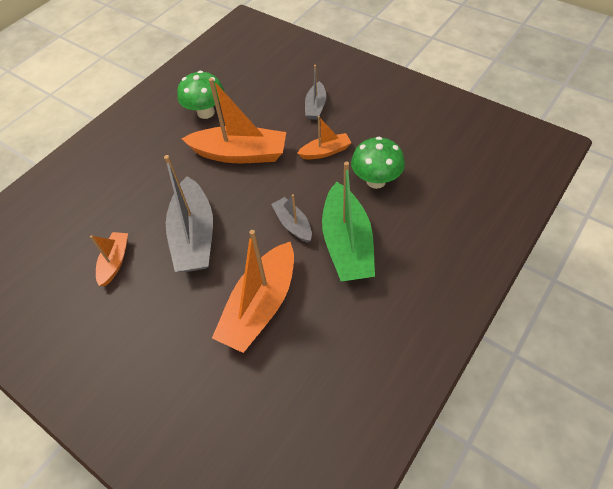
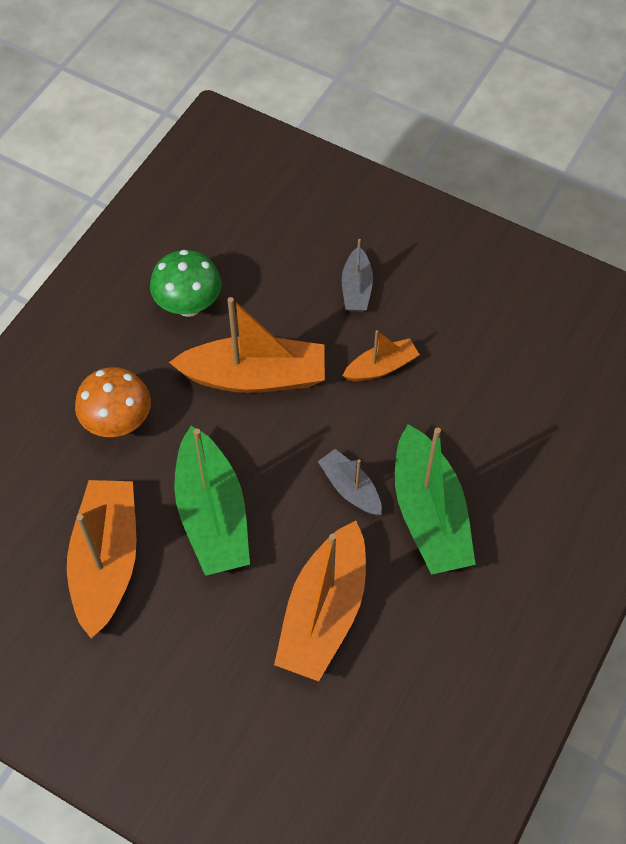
camera: 10 degrees left, 5 degrees up
(115, 262) = (106, 561): orange boat -> orange boat, size x1.90
(145, 177) = (118, 422): none -> orange mushroom
(194, 236) = (212, 515): grey boat -> green boat
(376, 181) = (459, 412): green mushroom -> none

